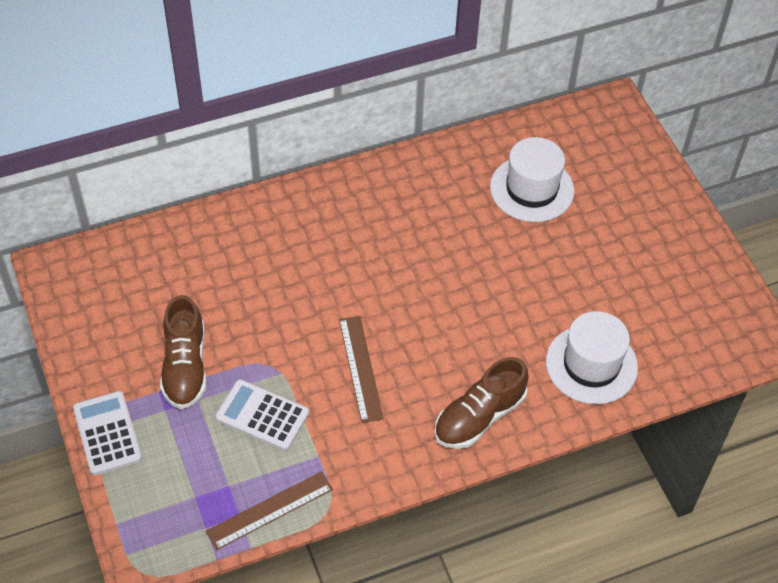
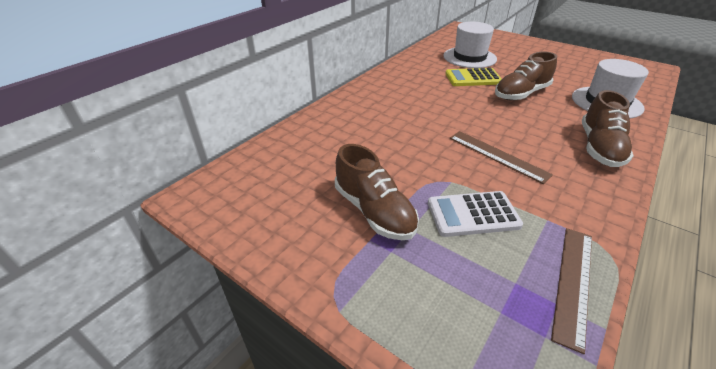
camera: 30 degrees left, 15 degrees down
(107, 433) = (356, 302): white calculator -> none
(482, 235) = (473, 78): none -> yellow calculator
(506, 295) = (521, 94): none -> brown shoe

